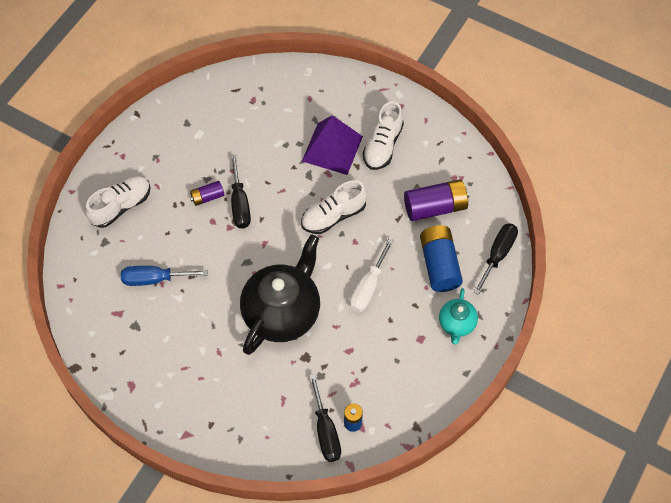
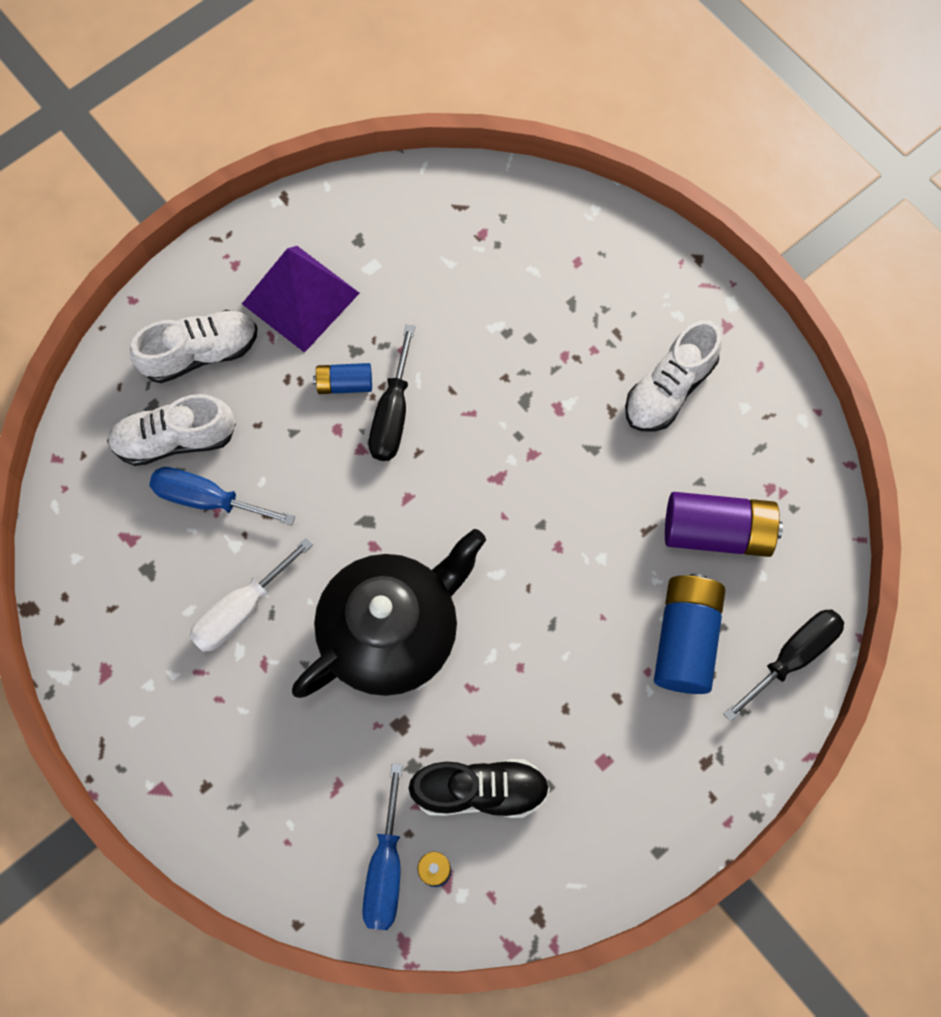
camera: 20 degrees right, 10 degrees up
(207, 197) = (344, 384): purple battery -> blue battery
(325, 431) = (385, 868): black screwdriver -> blue screwdriver
(332, 148) = (581, 365): purple pyramid -> purple pyramid (300, 298)
(333, 216) = (539, 488): white shoe -> white shoe (175, 439)
(361, 375) = (480, 790): none -> black shoe
(368, 287) = (550, 637): white screwdriver -> white screwdriver (241, 610)
(457, 324) = (675, 757): turquoise teapot -> none

